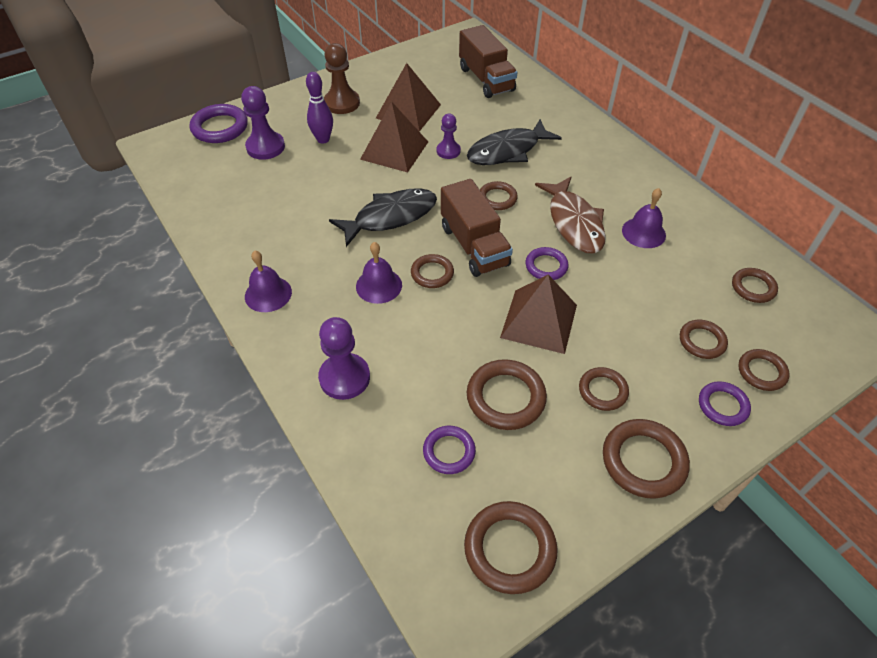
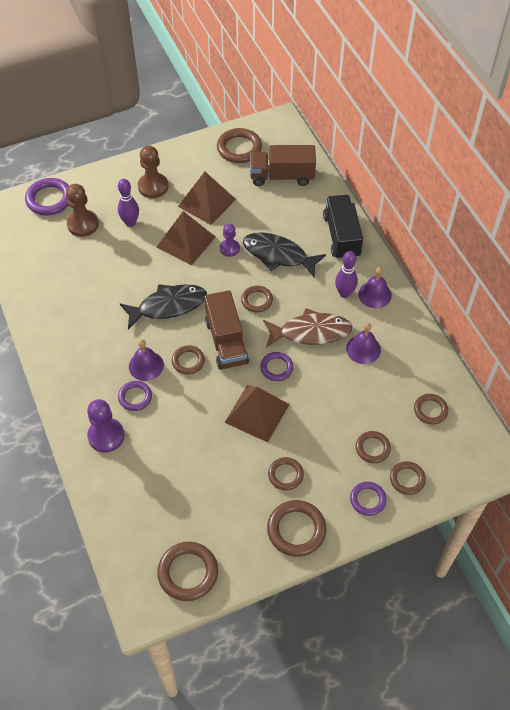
camera: 10 degrees right, 5 degrees up
(265, 147) = (83, 224): purple pawn -> brown pawn
(268, 294) = (64, 360): purple bell -> purple bell (375, 294)
(449, 451) = (165, 501): purple ring -> purple ring (135, 397)
(486, 79) = (282, 176): brown truck -> brown truck turned 105 degrees clockwise
(505, 397) = (215, 469): brown ring -> brown ring (239, 148)
(507, 151) = (278, 255): black fish -> black fish turned 45 degrees clockwise
(573, 125) = (341, 236): none -> black truck
(574, 223) = (311, 332): brown fish -> brown fish turned 90 degrees counterclockwise
(598, 179) = (344, 293): none -> purple bowling pin

